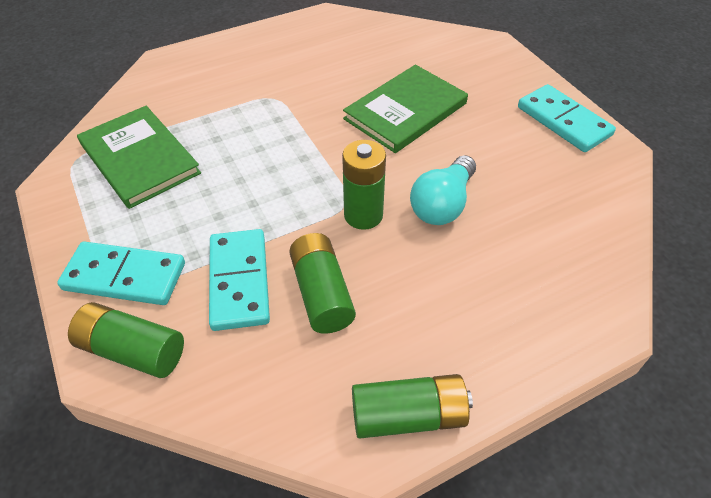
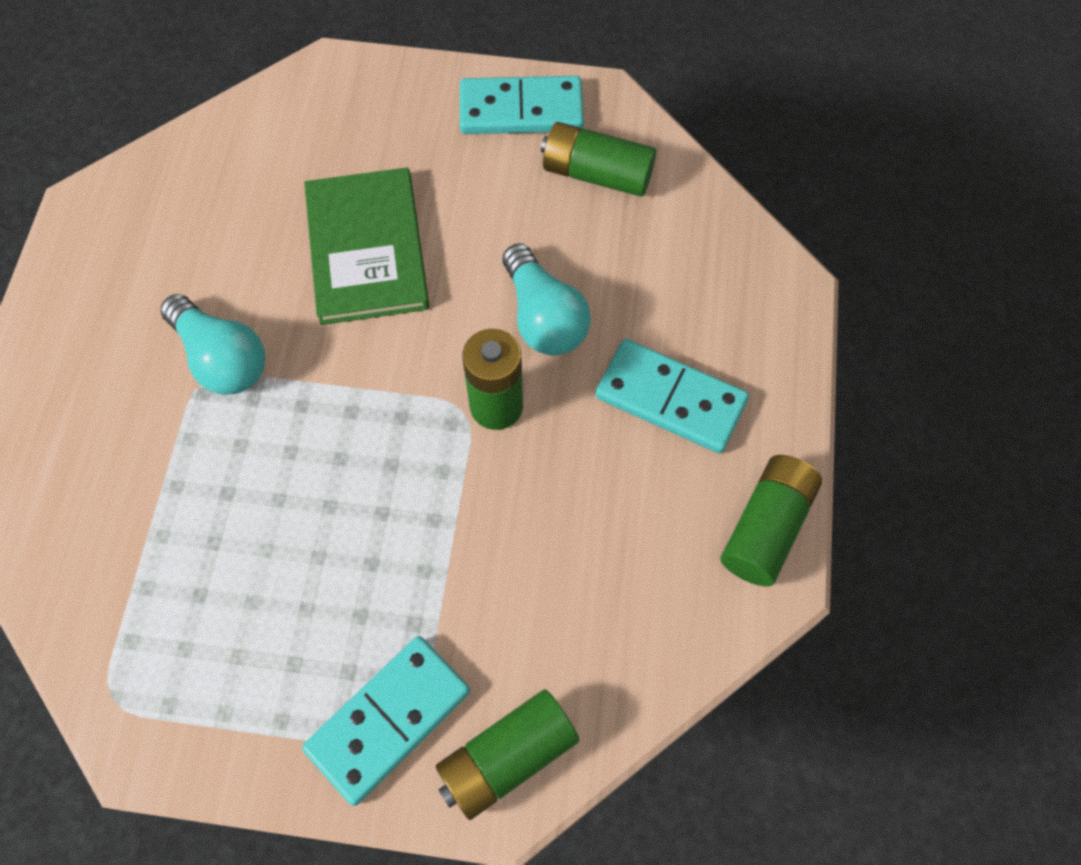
camera: 55 degrees left, 15 degrees up
(139, 159) = (184, 609): green book -> none
(239, 281) = (493, 593): turquoise domino -> turquoise domino (670, 398)
(290, 97) = (222, 359): none -> turquoise light bulb
(321, 293) = (572, 517): green battery -> green battery (597, 174)

